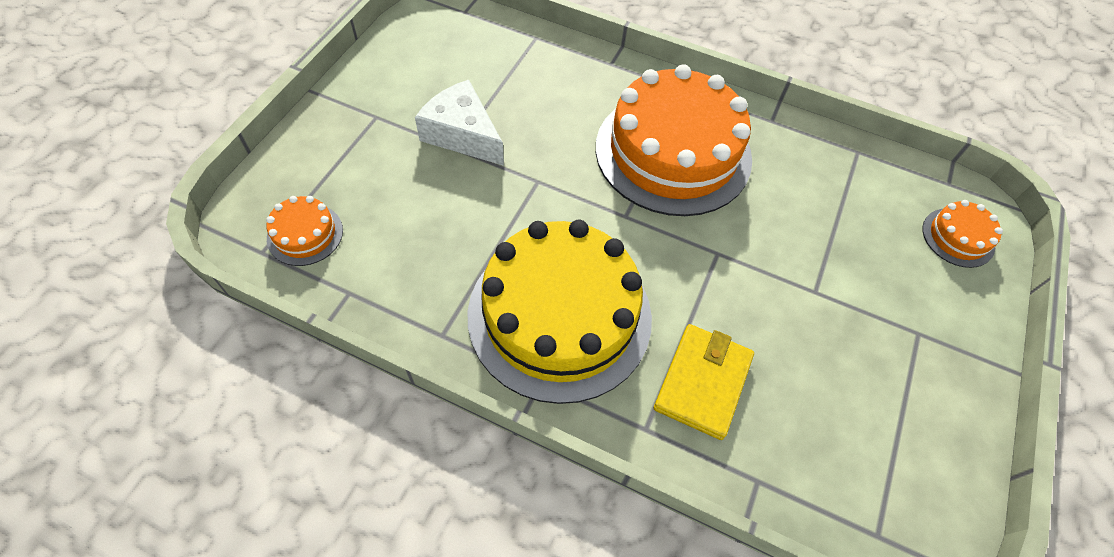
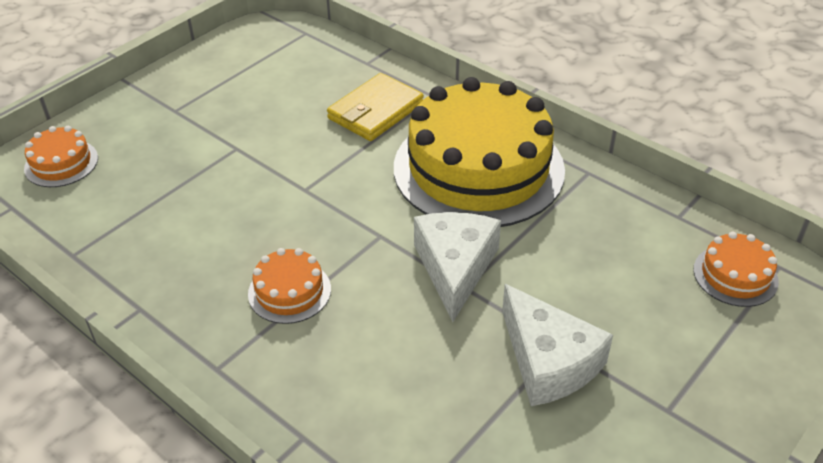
camera: 160 degrees left, 15 degrees down
(551, 196) = (455, 268): none -> white cheese
(673, 152) = (289, 291): orange cake -> orange cake, size x0.42

